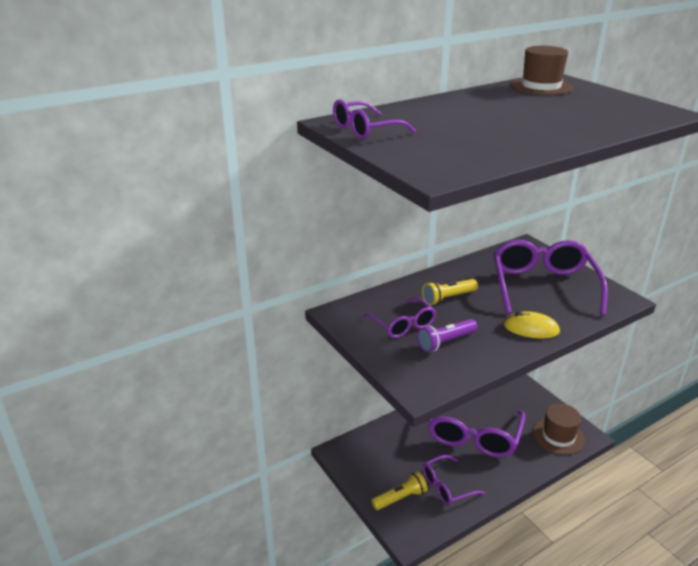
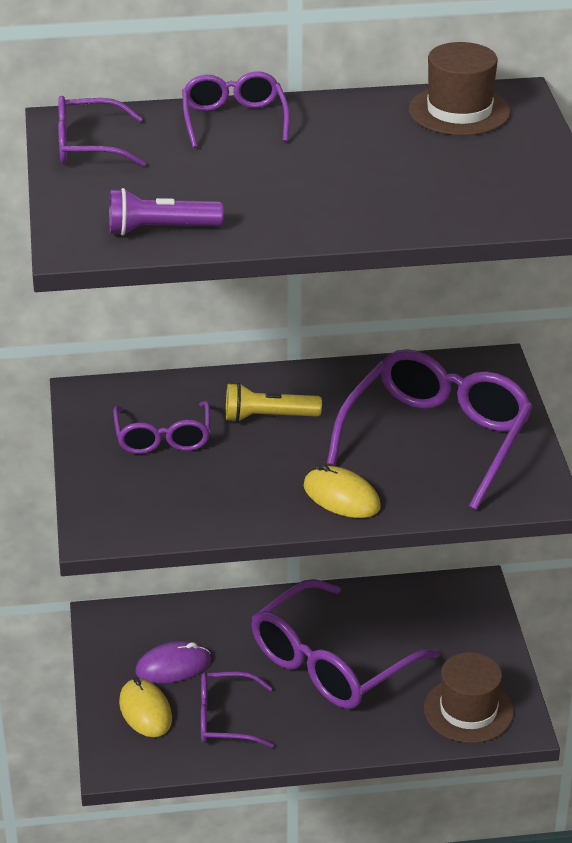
camera: 25 degrees right, 5 degrees up
(395, 465) = (173, 666): none -> purple mouse
(400, 498) = (145, 711): yellow flashlight -> yellow mouse
(432, 107) = (234, 120): none -> purple glasses
(445, 342) = (197, 479): purple flashlight -> purple flashlight (160, 229)

